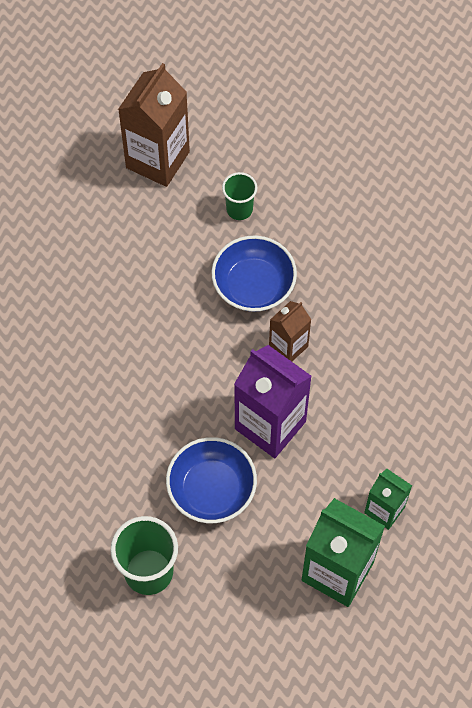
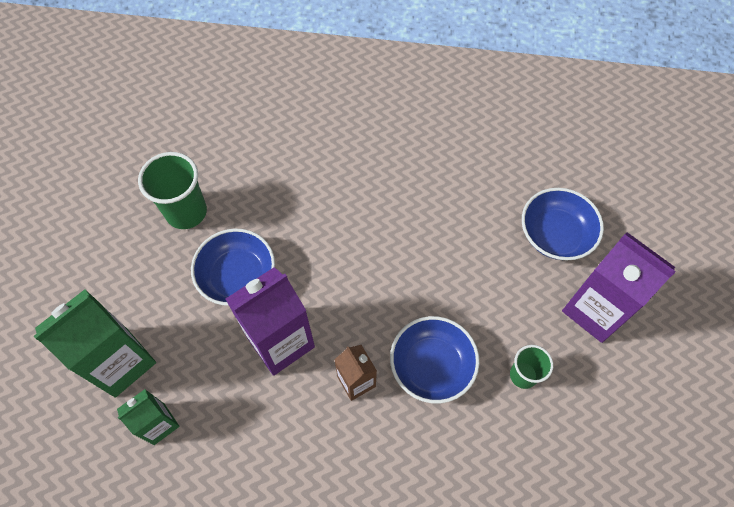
camera: 105 degrees right, 0 degrees up
(84, 202) = (555, 234): none -> blue bowl
(157, 160) = (595, 310): brown carton -> purple carton

